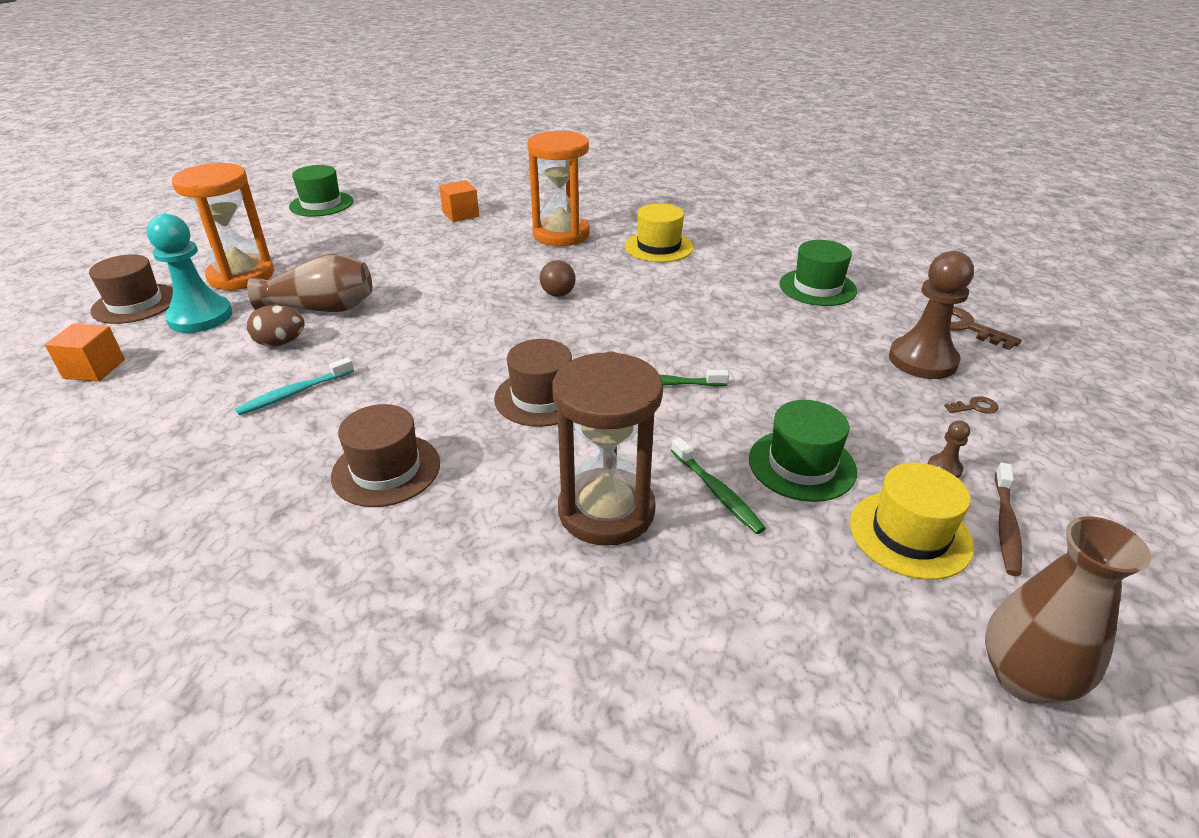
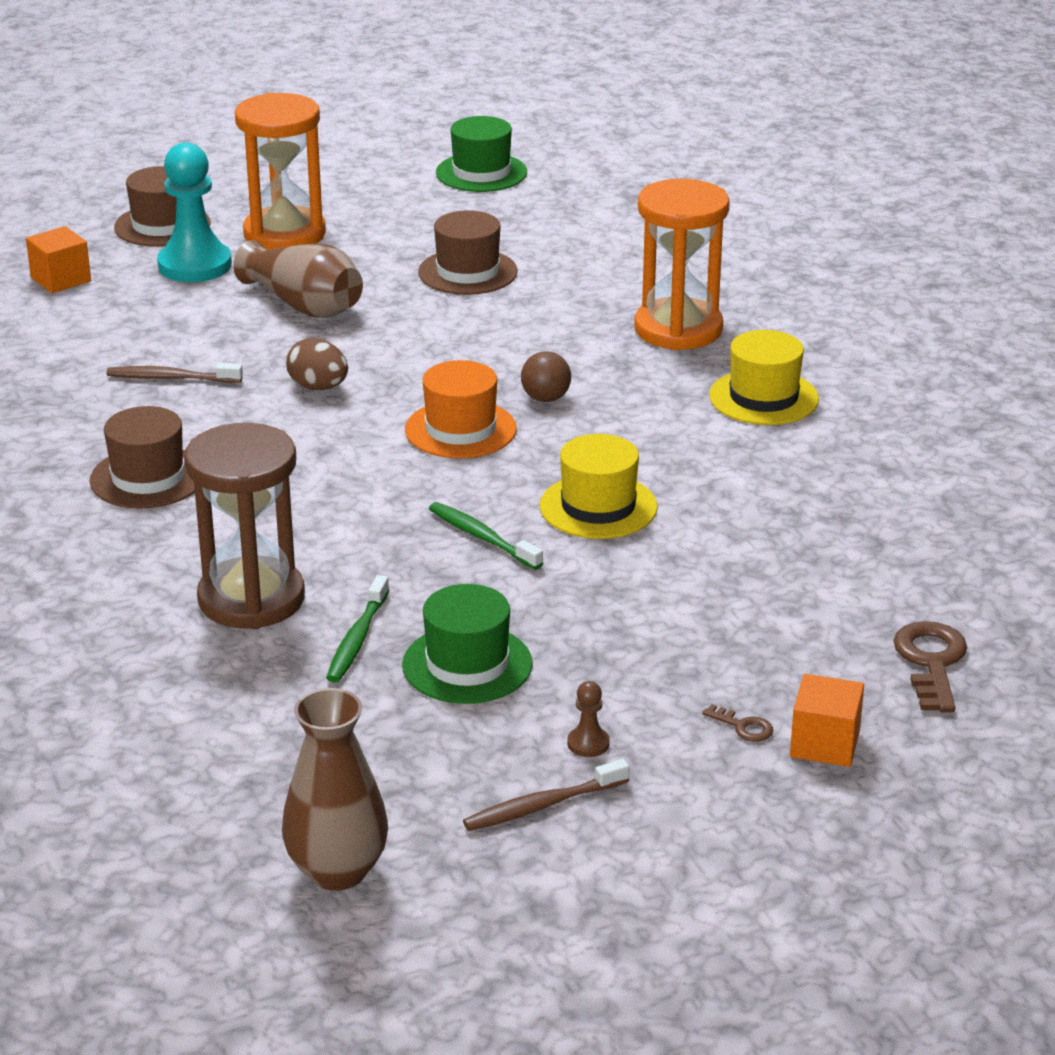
camera: 45 degrees right, 5 degrees down
(280, 343) = (223, 325): brown egg -> brown egg (318, 387)
(294, 393) = (171, 378): turquoise toothbrush -> brown toothbrush
(460, 214) = (610, 252): orange cube -> orange cube (824, 744)
(541, 397) = (354, 488): brown hat -> brown hat (467, 272)
(542, 332) = (460, 429): none -> orange hat
(817, 287) = (854, 535): green hat -> none
(910, 534) = (448, 758): yellow hat -> yellow hat (598, 507)
(922, 360) = (794, 663): brown pawn -> none

